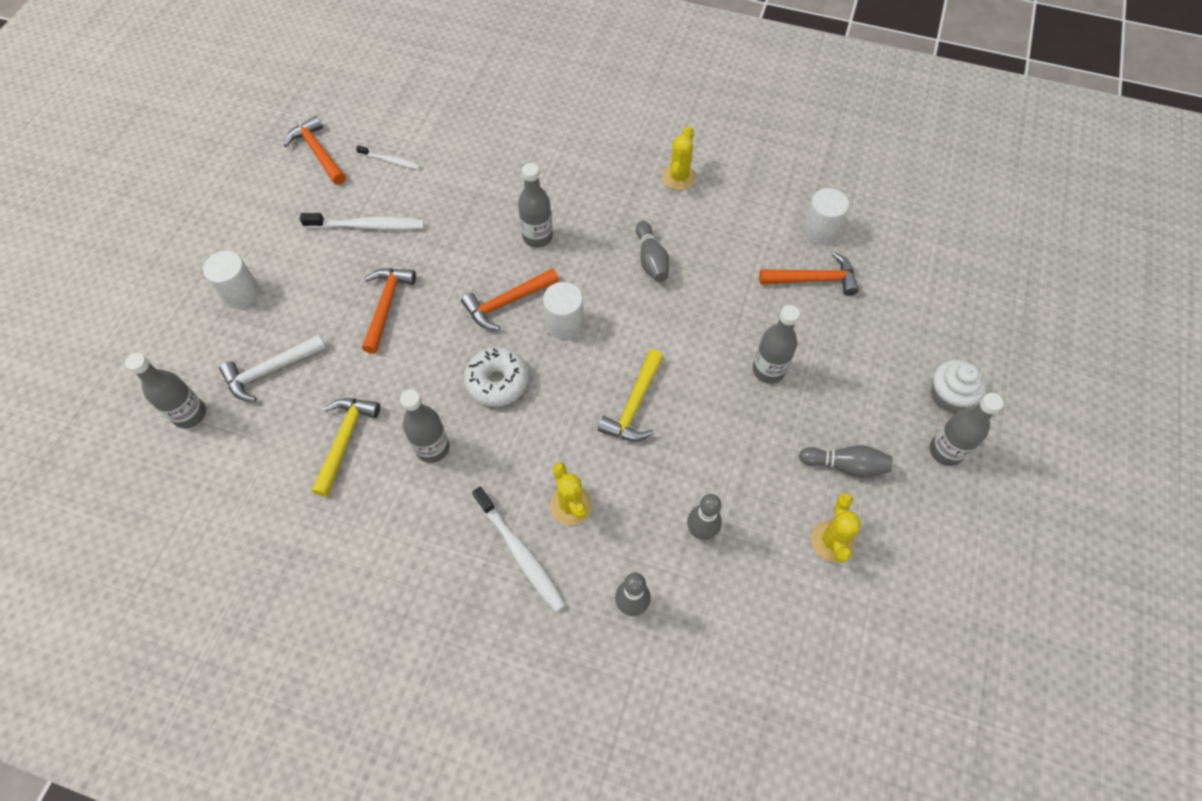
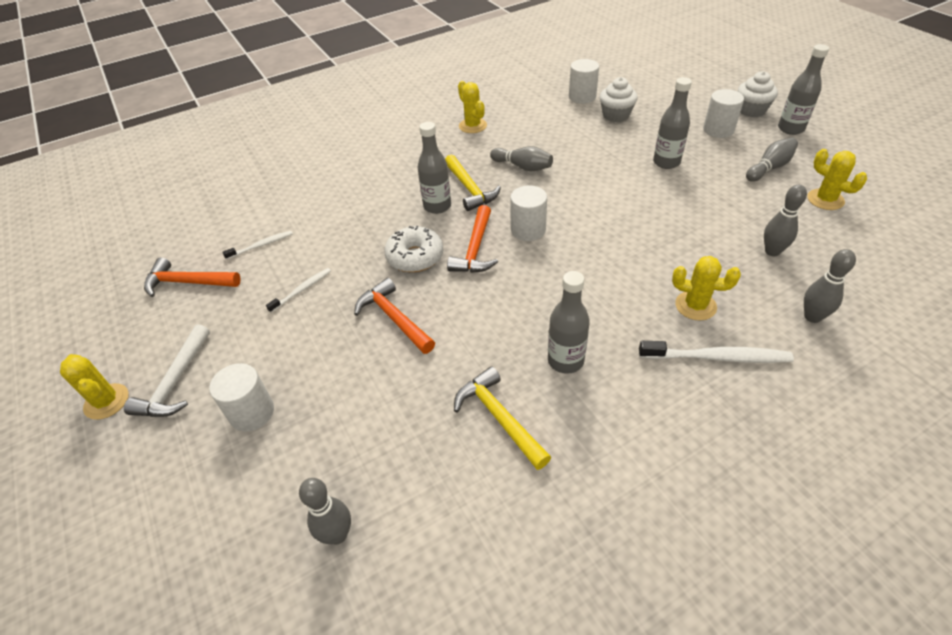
camera: 45 degrees left, 15 degrees down
(190, 207) = (106, 401): none -> yellow cactus
(190, 414) = (337, 534): grey bottle -> grey bowling pin
(270, 370) = (364, 435): white hammer -> white hammer (175, 382)
(367, 226) = (302, 290): white toothbrush -> white toothbrush, size x0.59
(497, 382) = (541, 290): white donut -> white donut (415, 257)
(634, 405) = (635, 231): yellow hammer -> yellow hammer (470, 189)
(813, 279) = (616, 115): orange hammer -> white cupcake
(875, 384) = (718, 130): none -> white cylinder

